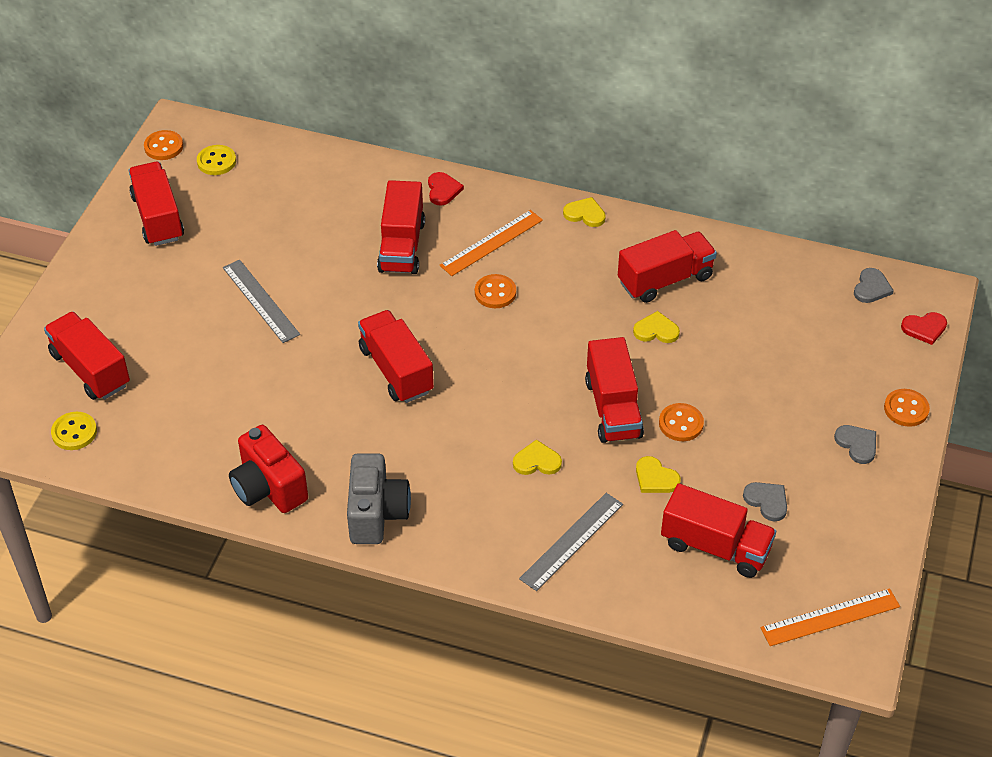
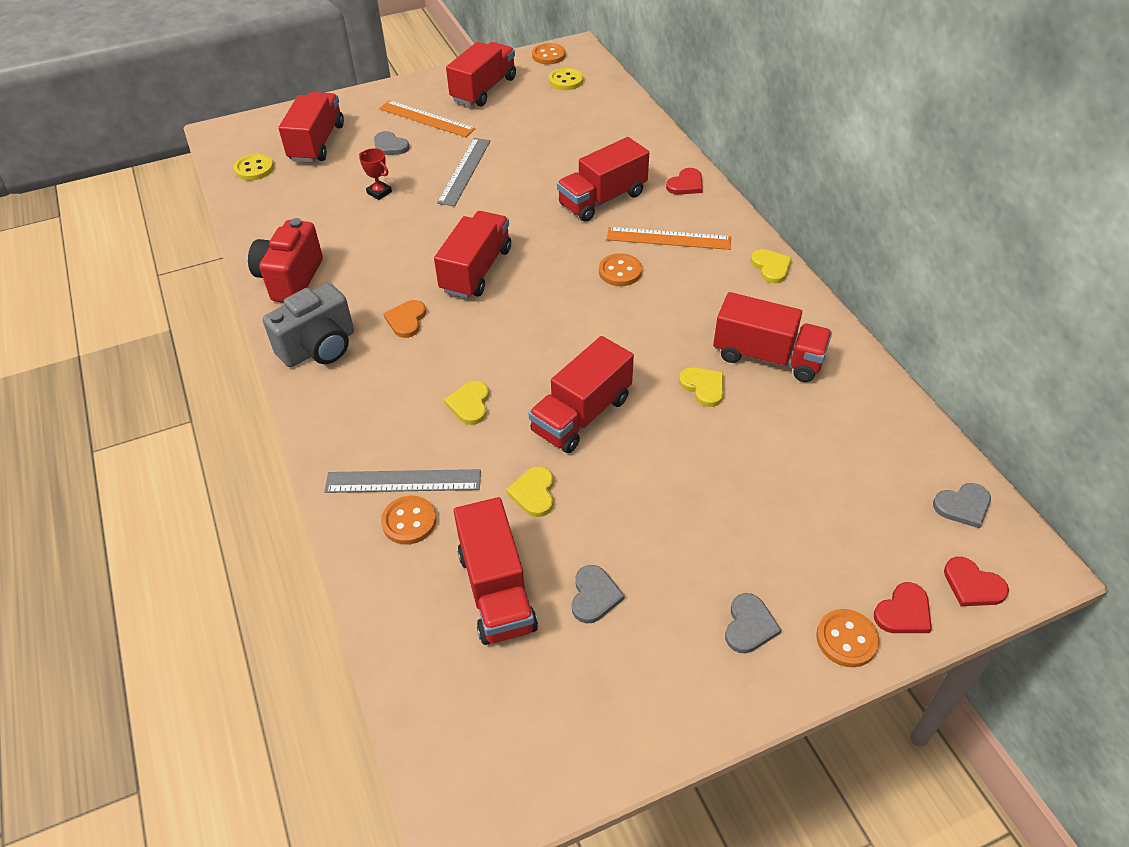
camera: 50 degrees right, 0 degrees up
(161, 325) = (390, 146): none -> grey heart
(220, 369) = (379, 192): none -> red trophy
(405, 444) = (406, 320): none -> orange heart
(537, 461) = (469, 404): yellow heart -> yellow heart turned 135 degrees counterclockwise
(681, 424) = (617, 471): orange button -> orange button (409, 521)
(830, 617) = (497, 751): orange ruler -> orange ruler (426, 119)
(913, 371) = (903, 612): none -> red heart

